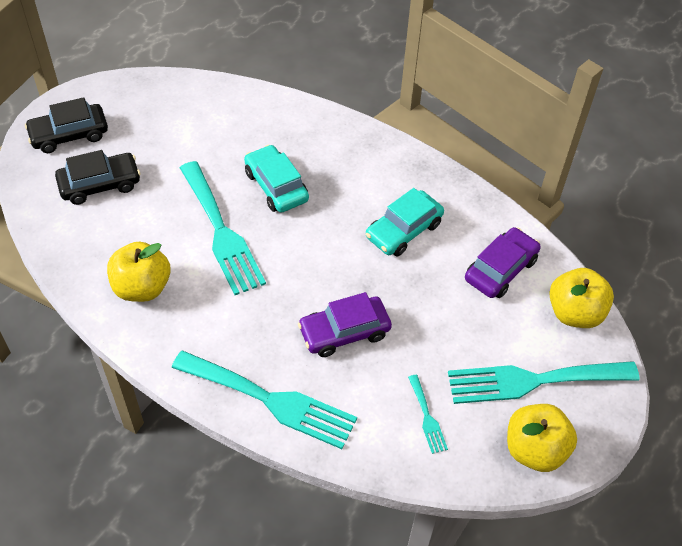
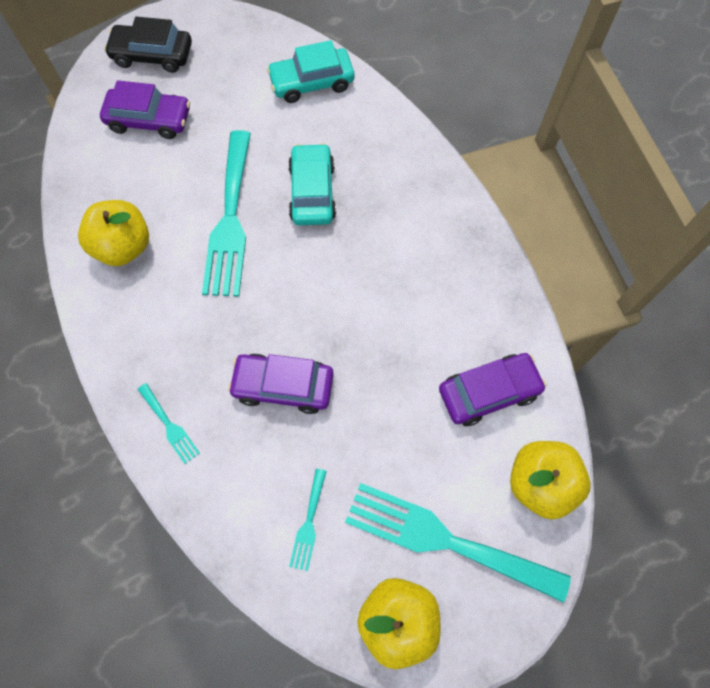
camera: 30 degrees right, 15 degrees up
(100, 184) = (149, 120): black car -> purple car
(271, 400) = (169, 426): turquoise fork -> turquoise fork, size x0.44
(404, 230) = (412, 299): turquoise car -> turquoise car (312, 83)

